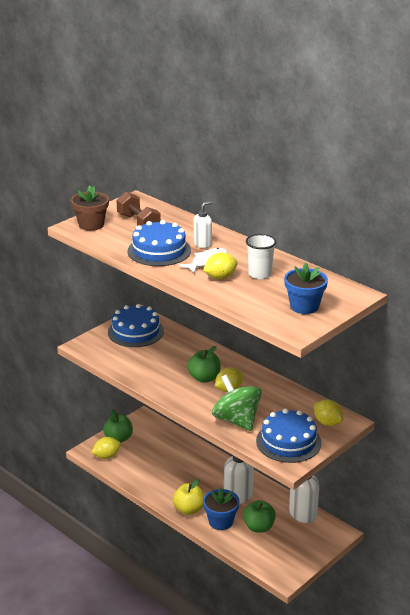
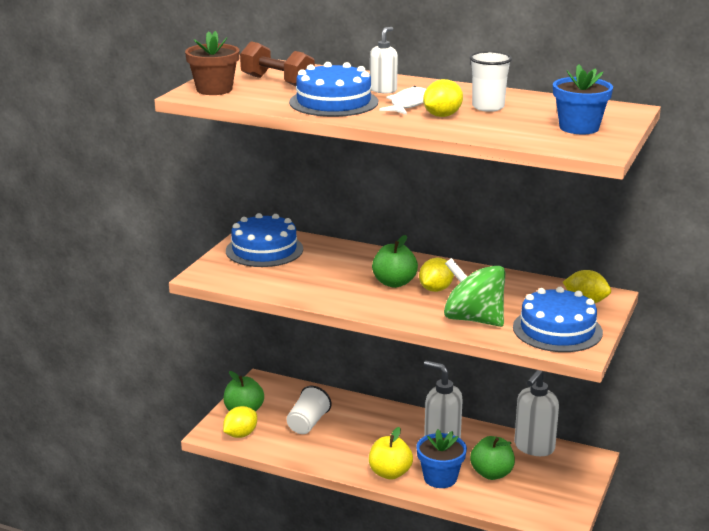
camera: 20 degrees left, 5 degrees down
(156, 458) = (308, 423): none -> white cup

